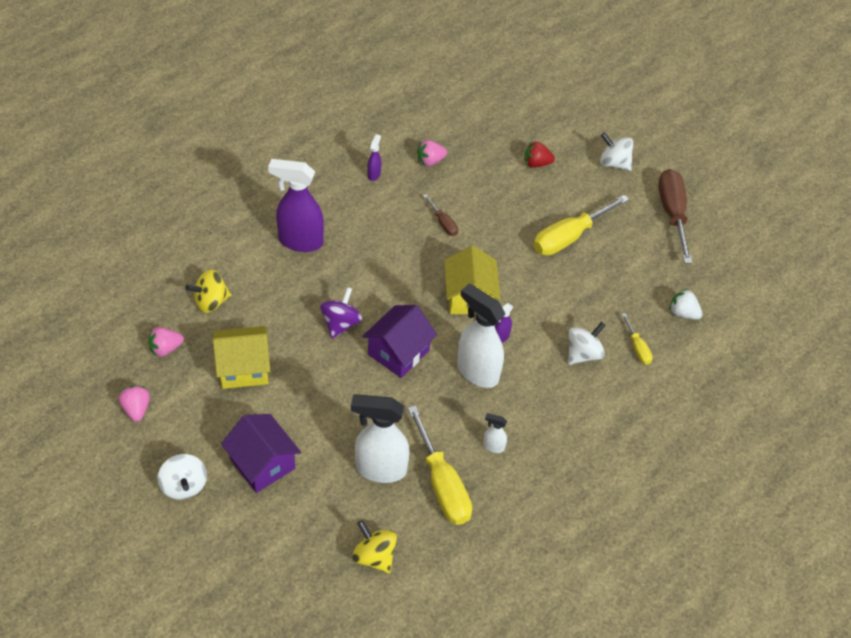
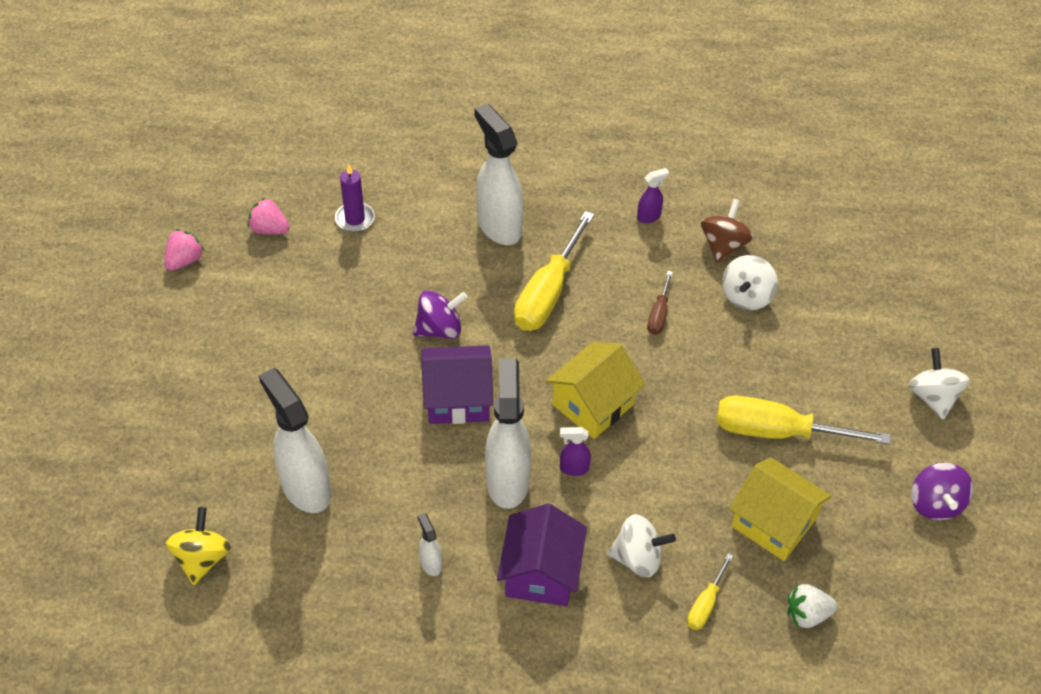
camera: 50 degrees right, 0 degrees up
(184, 486) = (138, 355): white spinning top -> white spinning top (746, 296)
(211, 302) = (355, 219): yellow spinning top -> purple candle
(243, 368) = (308, 298): yellow house -> yellow house (773, 523)
(262, 463) = (219, 393): purple house -> purple house (541, 573)
(300, 241) = (499, 226): purple spray bottle -> white spray bottle
(430, 161) = (723, 245): pink strawberry -> brown spinning top
(442, 483) = (340, 552): yellow screwdriver -> yellow screwdriver (548, 292)
(536, 163) = (838, 331): red strawberry -> none
(672, 214) = (935, 503): brown screwdriver -> purple spinning top
(683, 313) = (807, 614): white strawberry -> white strawberry turned 90 degrees counterclockwise

